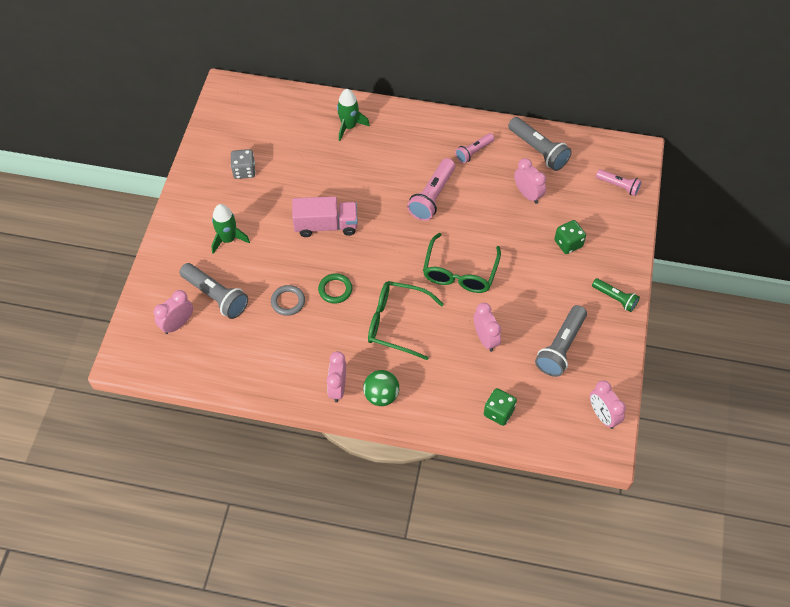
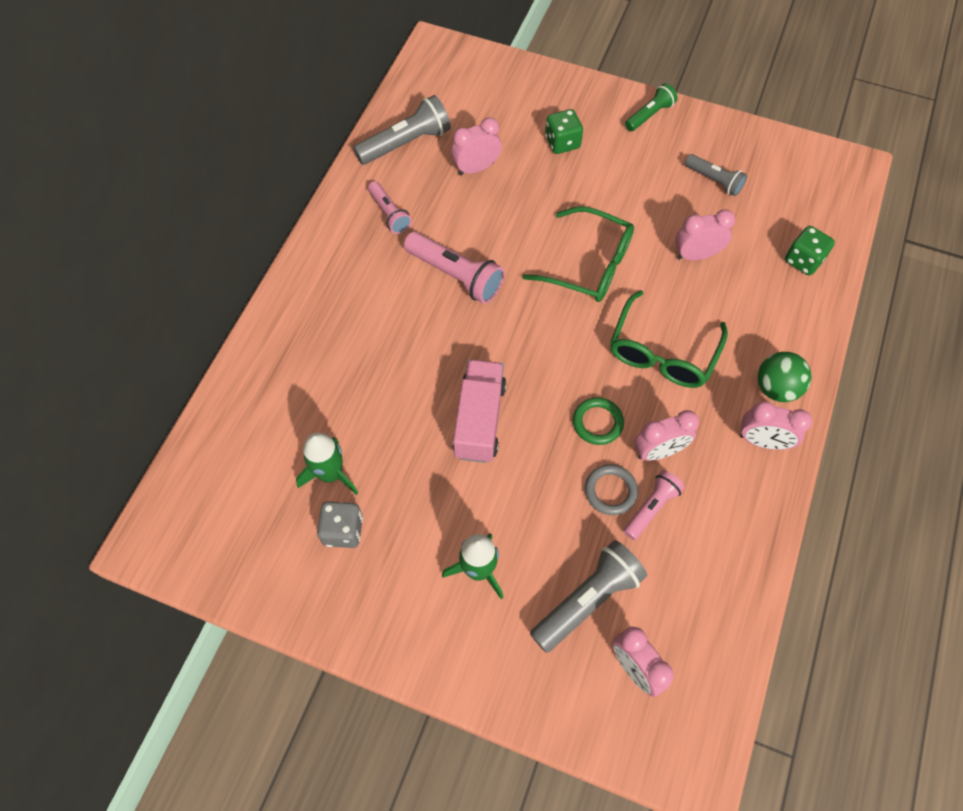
camera: 80 degrees left, 5 degrees up
(349, 126) = (295, 363): green rocket -> green rocket (331, 474)
(560, 347) = (714, 181): grey flashlight -> grey flashlight, size x0.62
(602, 416) = (809, 160): pink clock -> pink clock (658, 451)
(618, 186) = (484, 76): pink flashlight -> pink flashlight (651, 508)

